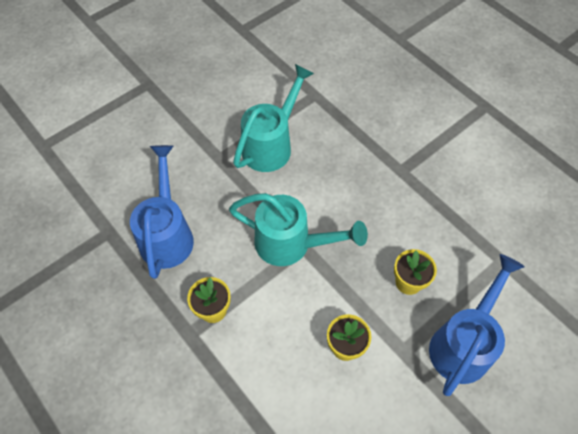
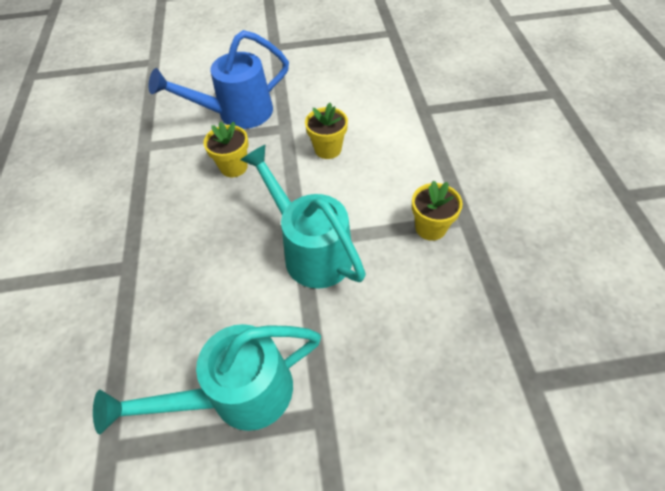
camera: 145 degrees left, 5 degrees down
(167, 234) = (448, 335): blue watering can -> none

